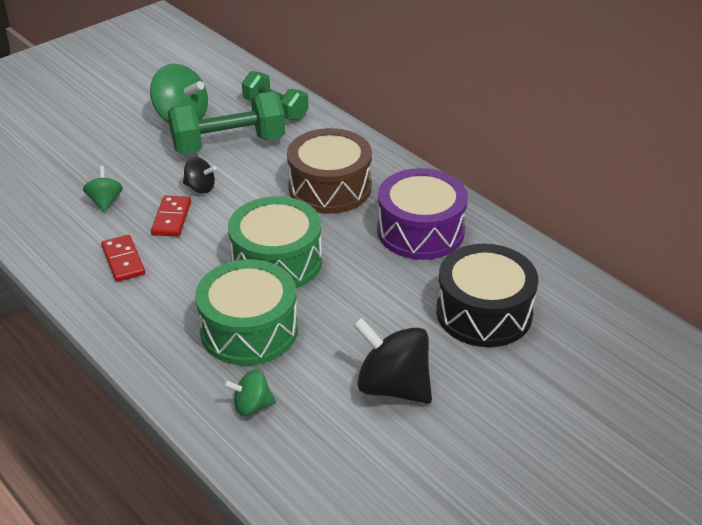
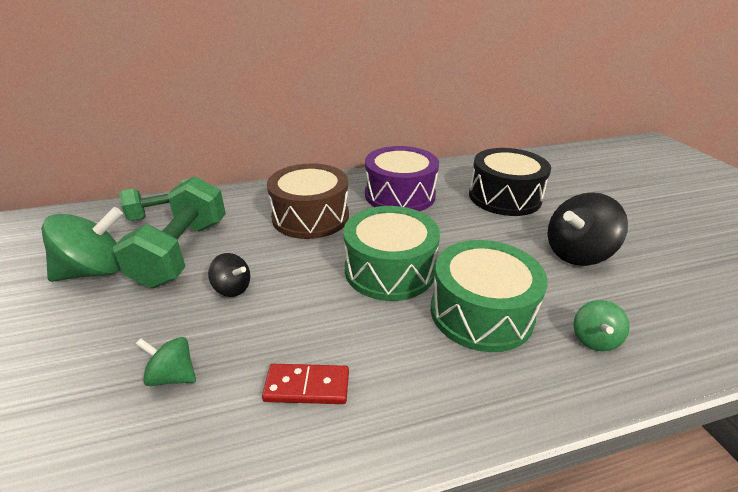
camera: 65 degrees left, 5 degrees down
(171, 218) = (263, 323): red domino -> none
(200, 188) = (232, 288): black spinning top -> black spinning top turned 75 degrees clockwise

